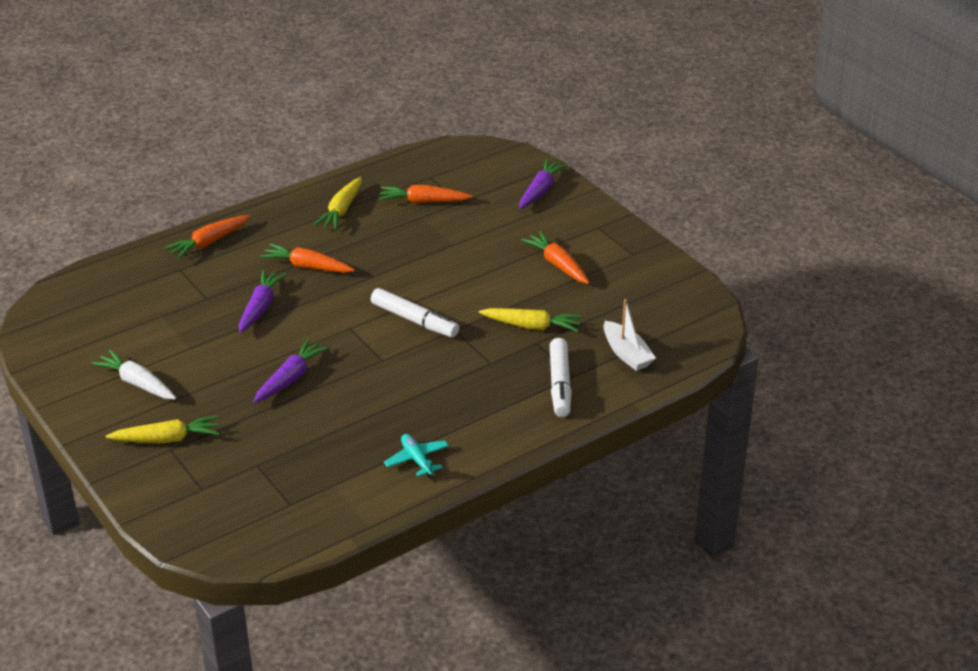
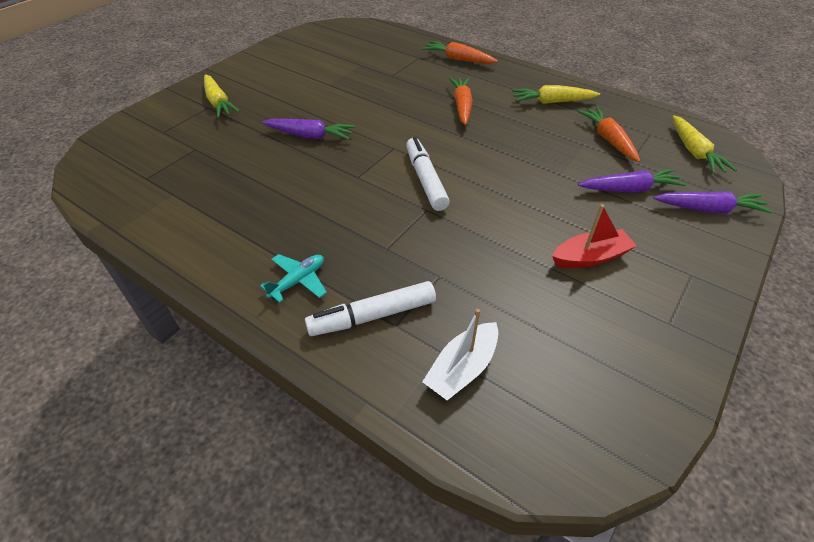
camera: 70 degrees right, 10 degrees up
(137, 383) = (279, 75): white carrot -> none
(260, 307) = (394, 99): purple carrot -> purple carrot (629, 189)
(414, 320) = (425, 180): white marker -> white marker turned 150 degrees clockwise
(417, 460) = (215, 236): turquoise plane -> turquoise plane (298, 281)
(532, 326) = (465, 264): yellow carrot -> yellow carrot (694, 152)
(557, 264) = (590, 257): orange carrot -> red boat

